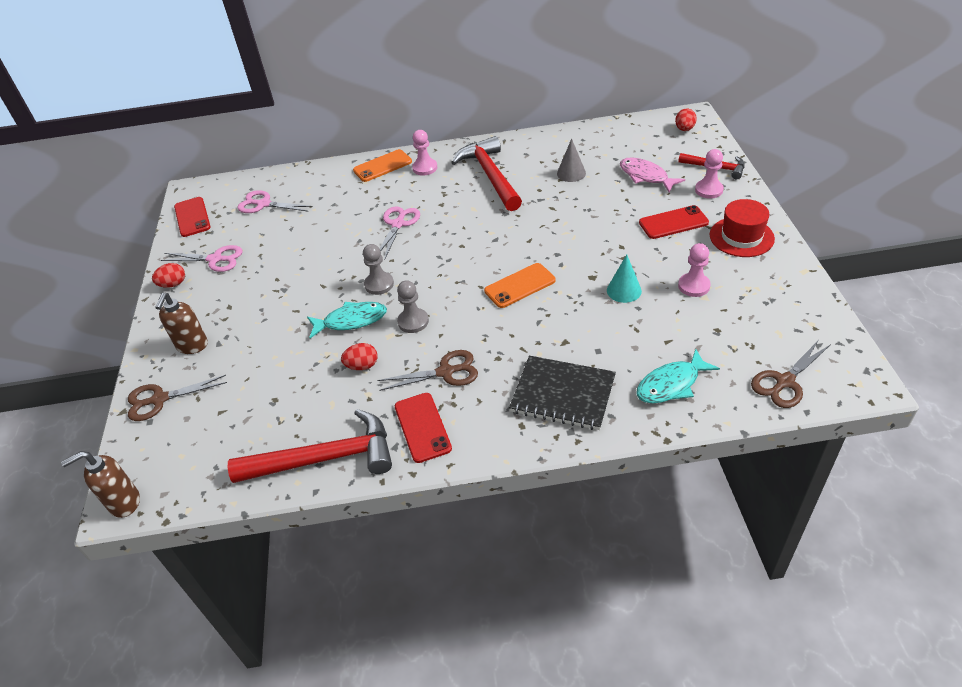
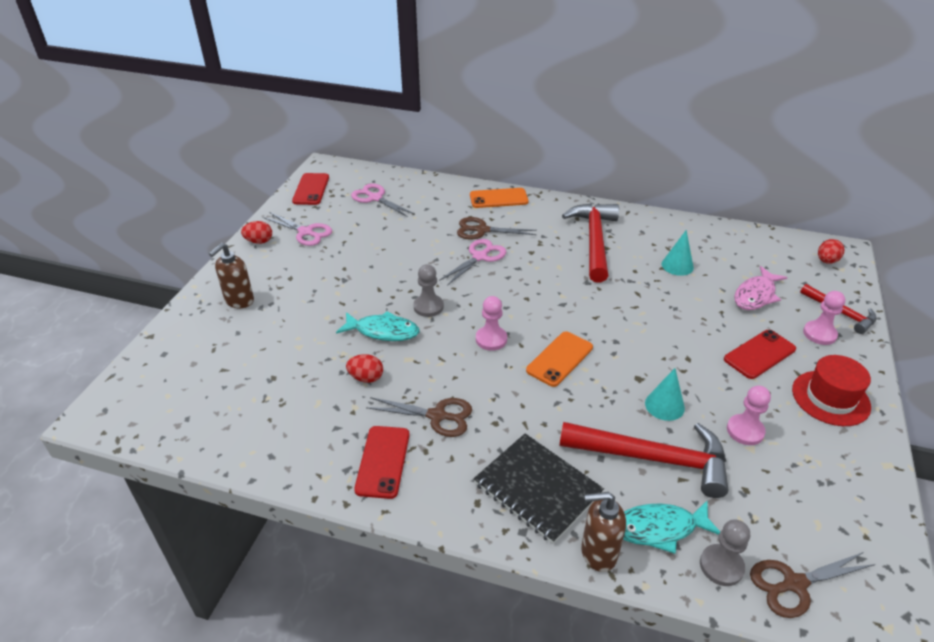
camera: 20 degrees right, 5 degrees down
(124, 502) = (98, 417): brown soap dispenser -> brown soap dispenser (598, 553)
(159, 399) = (184, 338): brown scissors -> brown scissors (482, 230)
(324, 458) = (279, 452): red hammer -> red hammer (652, 458)
(413, 321) = (437, 354): grey pawn -> grey pawn (721, 566)
(425, 168) = (536, 213): pink pawn -> pink pawn (491, 339)
(520, 286) = (559, 359): orange phone -> orange phone turned 45 degrees counterclockwise
(571, 173) = (677, 265): grey cone -> turquoise cone
(645, 176) = (756, 295): pink fish -> pink fish turned 120 degrees counterclockwise
(673, 223) = (759, 354): red phone -> red phone turned 45 degrees counterclockwise

